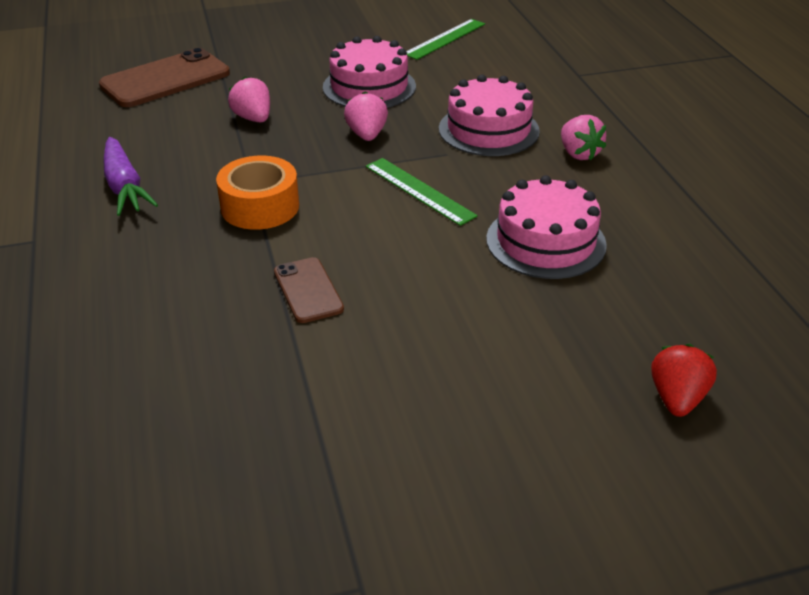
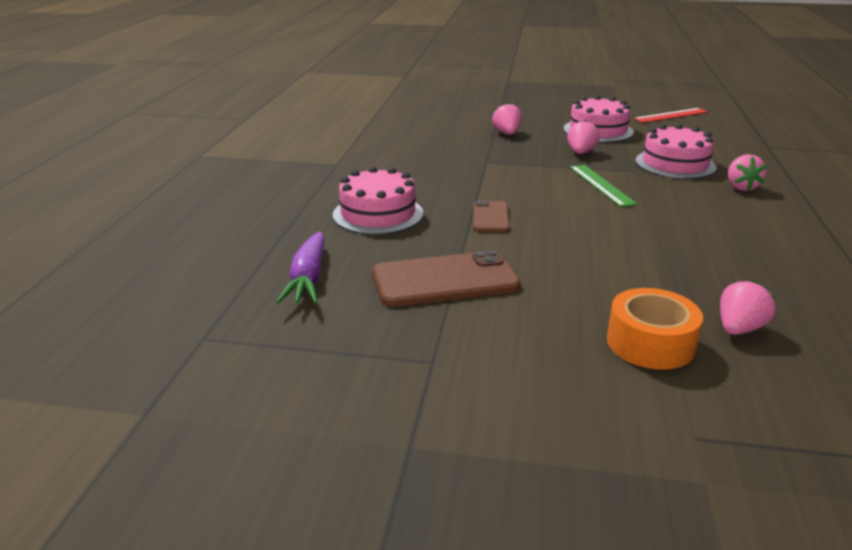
camera: 25 degrees right, 10 degrees down
(125, 187) = (405, 151): purple carrot -> purple carrot (308, 278)
(165, 79) = (462, 108): brown phone -> brown phone (445, 280)
(260, 206) = (484, 173): orange tape -> orange tape (650, 343)
(445, 39) = (671, 115): green ruler -> red ruler
(546, 241) = (683, 226): pink cake -> pink cake (378, 214)
(677, 398) = (739, 329): red strawberry -> pink strawberry

